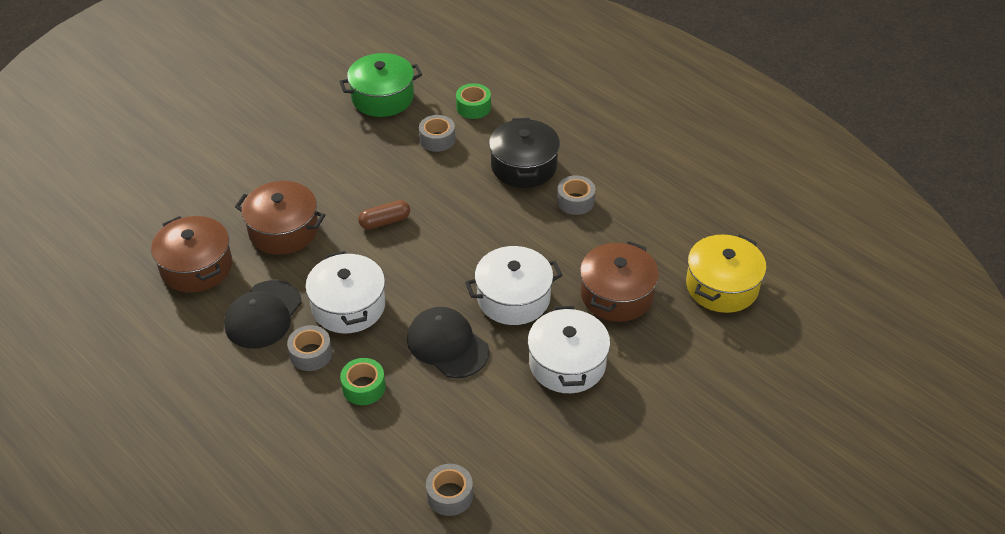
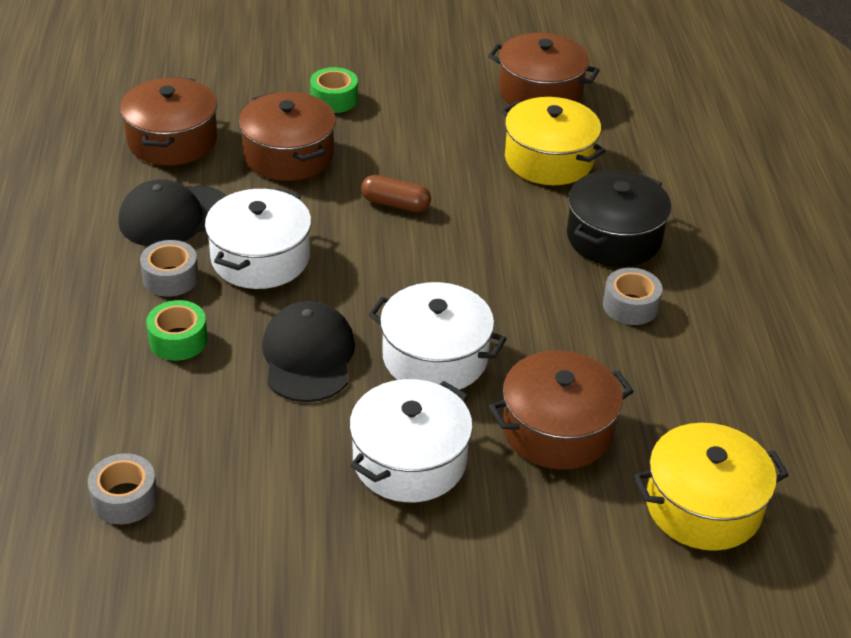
camera: 40 degrees right, 5 degrees down
(382, 97) = (540, 91): green pot -> brown pot
(437, 139) = (549, 160): grey tape -> yellow pot
(473, 107) = (629, 151): green tape -> green tape (334, 99)

